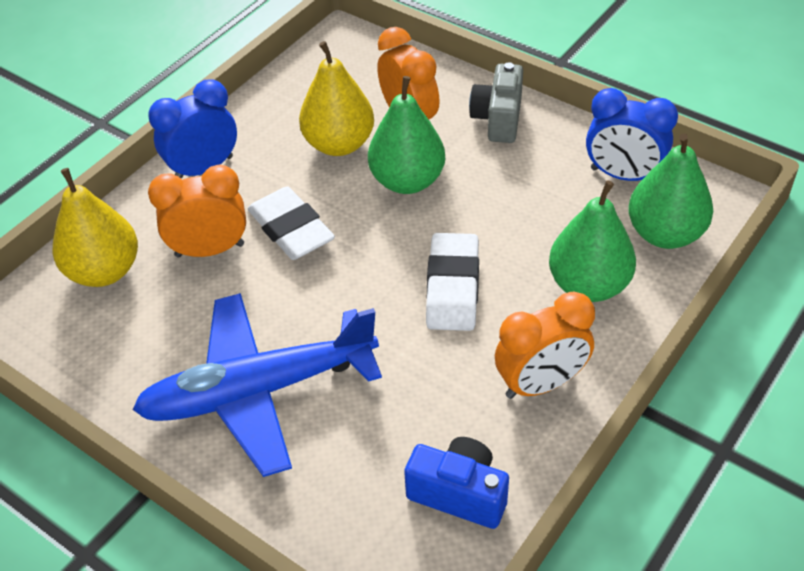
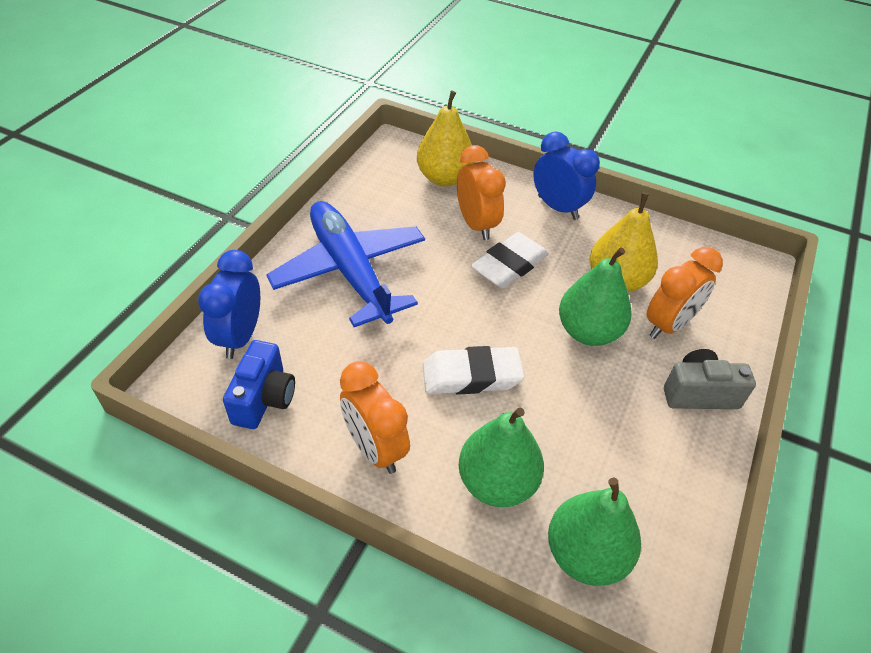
camera: 75 degrees right, 0 degrees up
(623, 175) = (660, 511): blue clock -> blue clock (240, 336)

